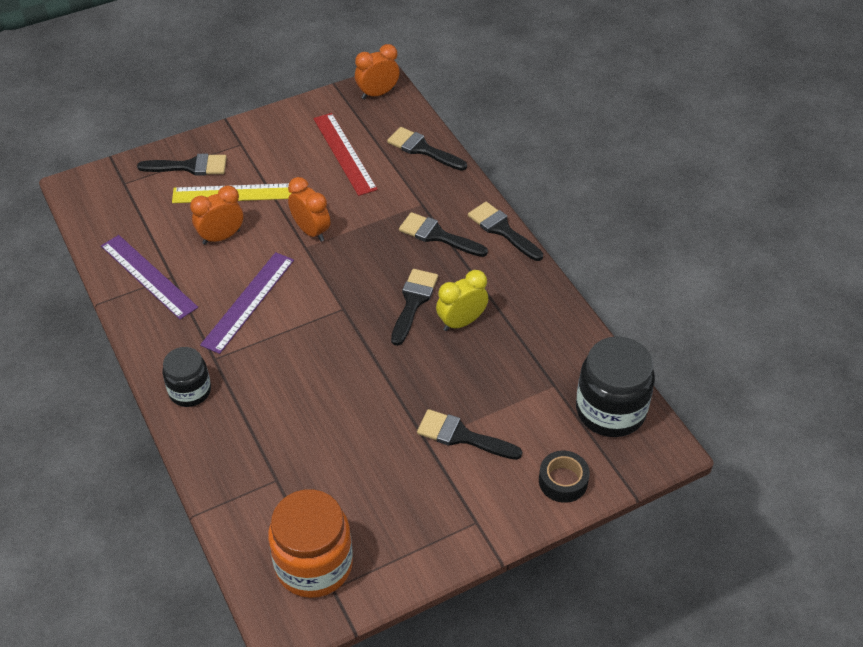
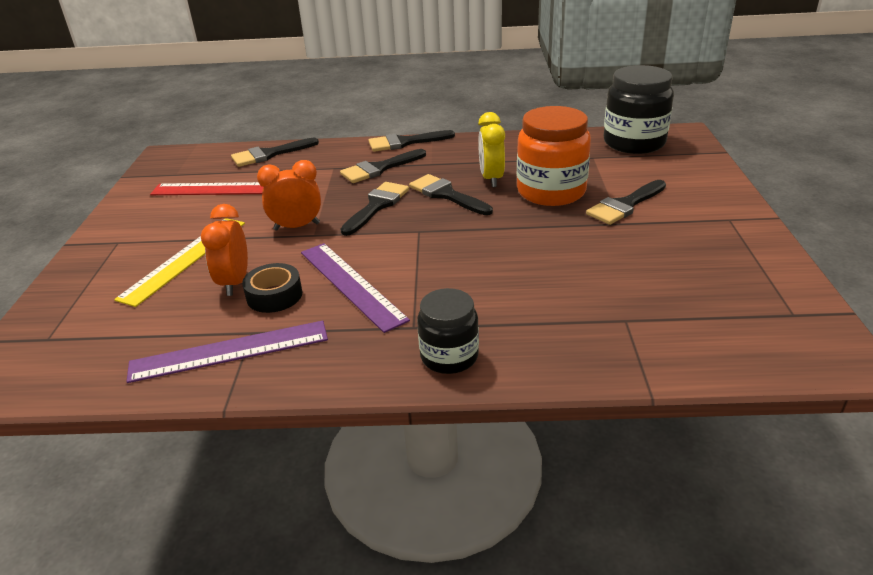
camera: 60 degrees left, 15 degrees down
(190, 166) = (98, 282): black brush -> black brush (377, 206)
(314, 565) = (757, 319): orange jar -> orange jar (551, 191)
(377, 93) = (171, 159): orange clock -> none
(563, 481) = (698, 174): black tape -> black tape (274, 295)

